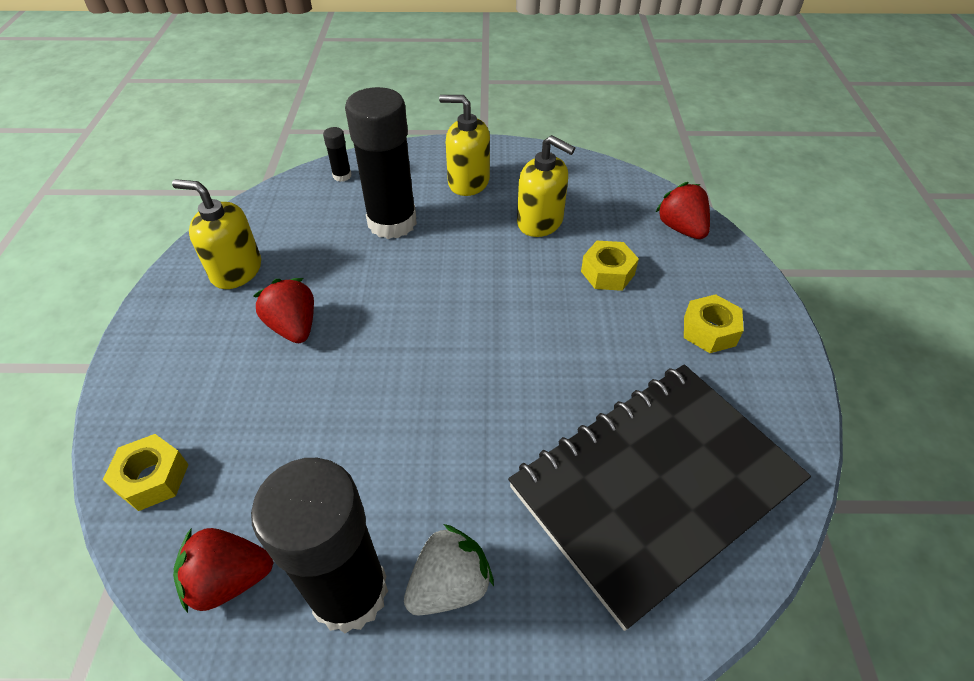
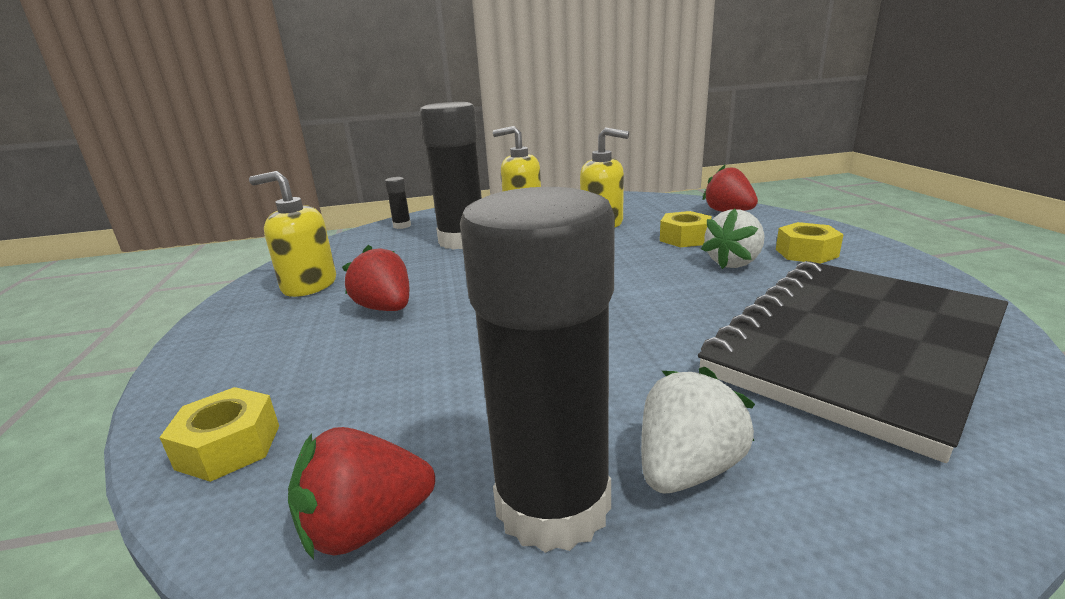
camera: 10 degrees left, 25 degrees down
(630, 331) = (733, 263): none -> white strawberry

